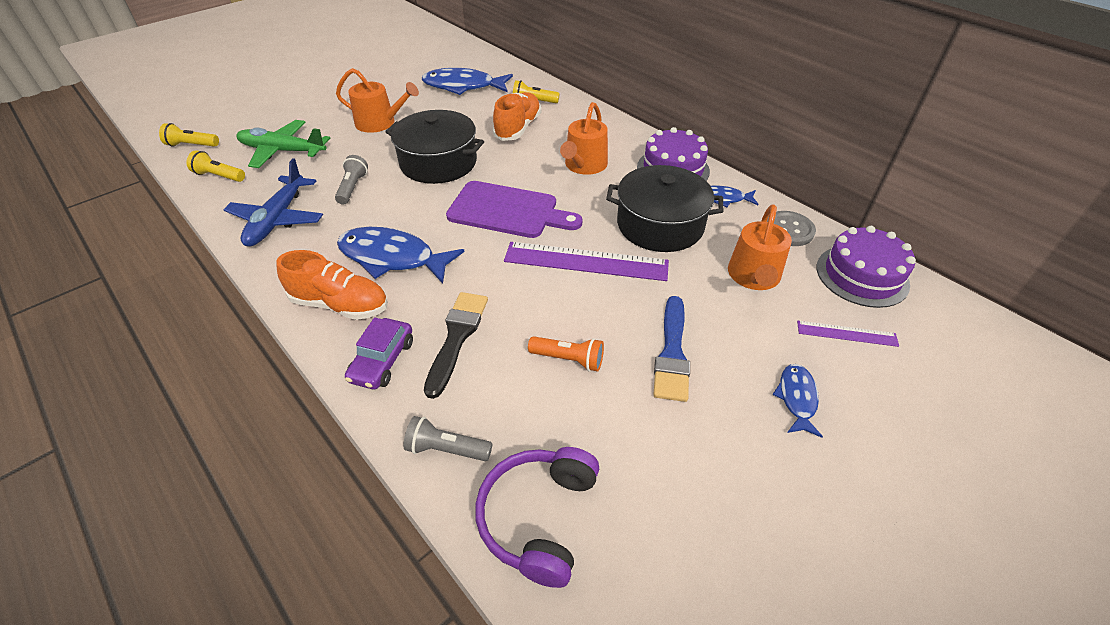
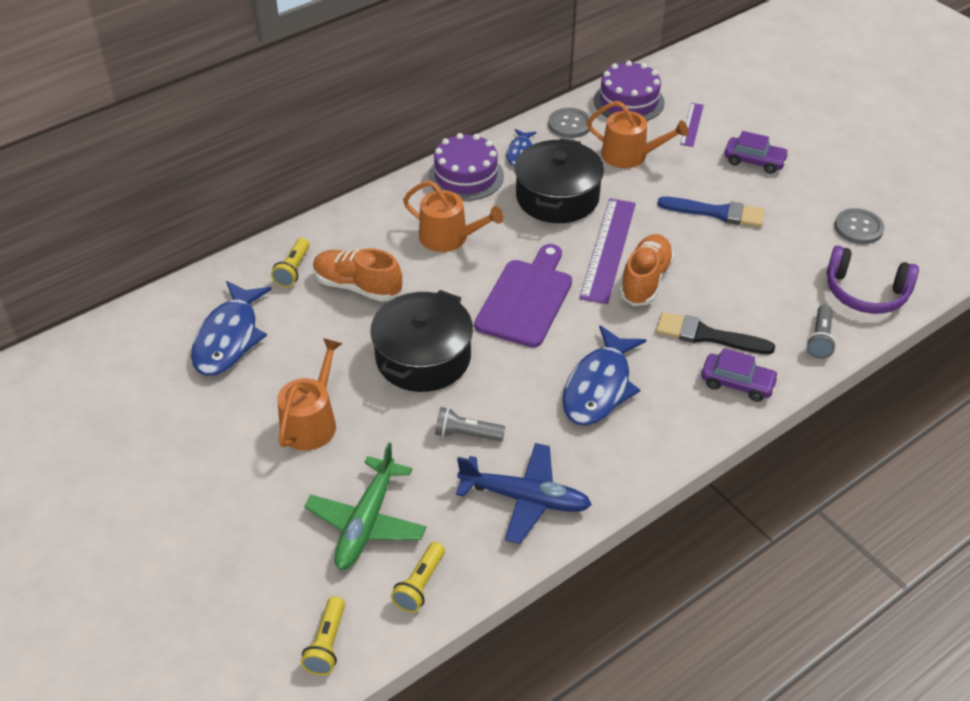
camera: 85 degrees left, 0 degrees up
(340, 304) = (668, 421): orange shoe -> orange shoe (645, 281)
(568, 359) = (727, 269): orange flashlight -> none
(684, 525) = (858, 228): none -> grey button
(797, 398) = (754, 161): blue fish -> purple car

